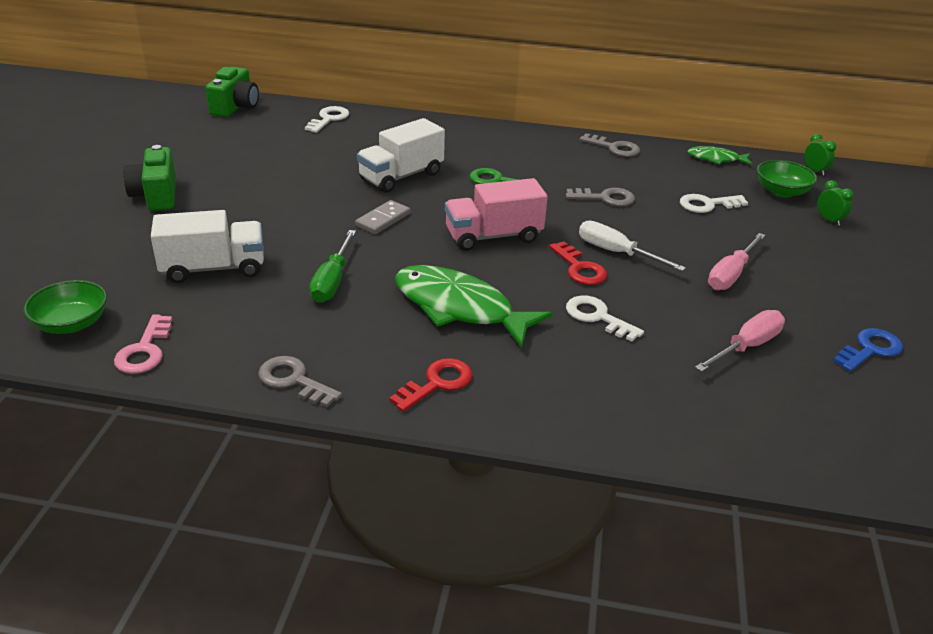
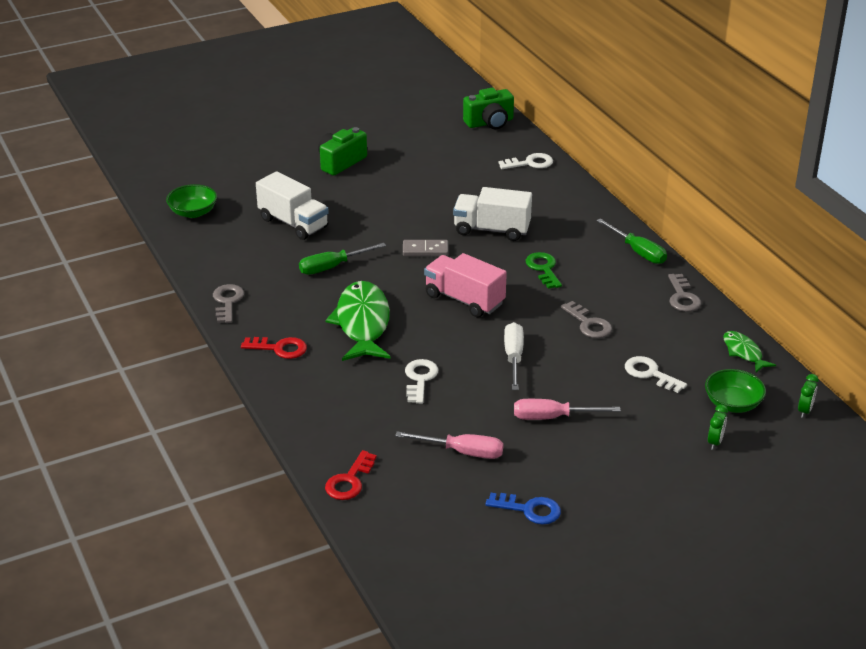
camera: 55 degrees right, 0 degrees up
(144, 350) = (198, 245): pink key -> none
(527, 136) = (638, 251): none -> green screwdriver
(580, 268) = (471, 350): red key -> red key (349, 481)

